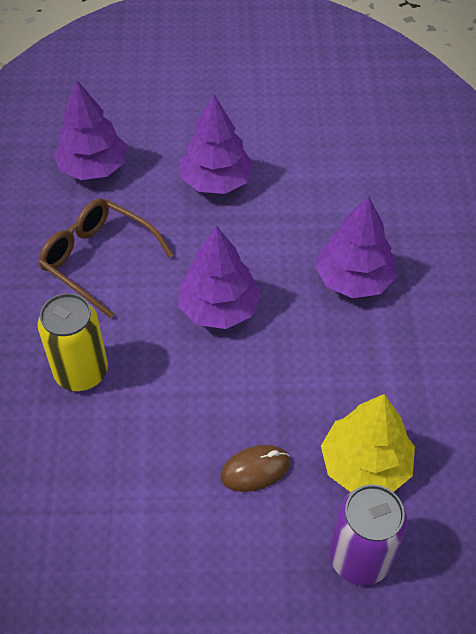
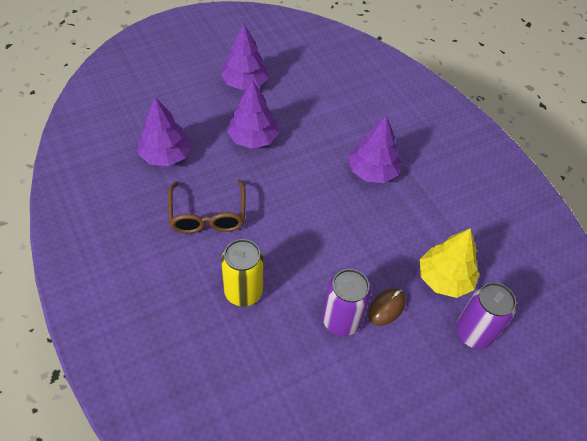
camera: 30 degrees left, 0 degrees up
(98, 260) = (208, 215): brown glasses -> brown glasses turned 105 degrees counterclockwise
(183, 460) = (341, 320): none -> purple can
(219, 308) = (304, 218): purple tree -> purple tree (245, 83)

